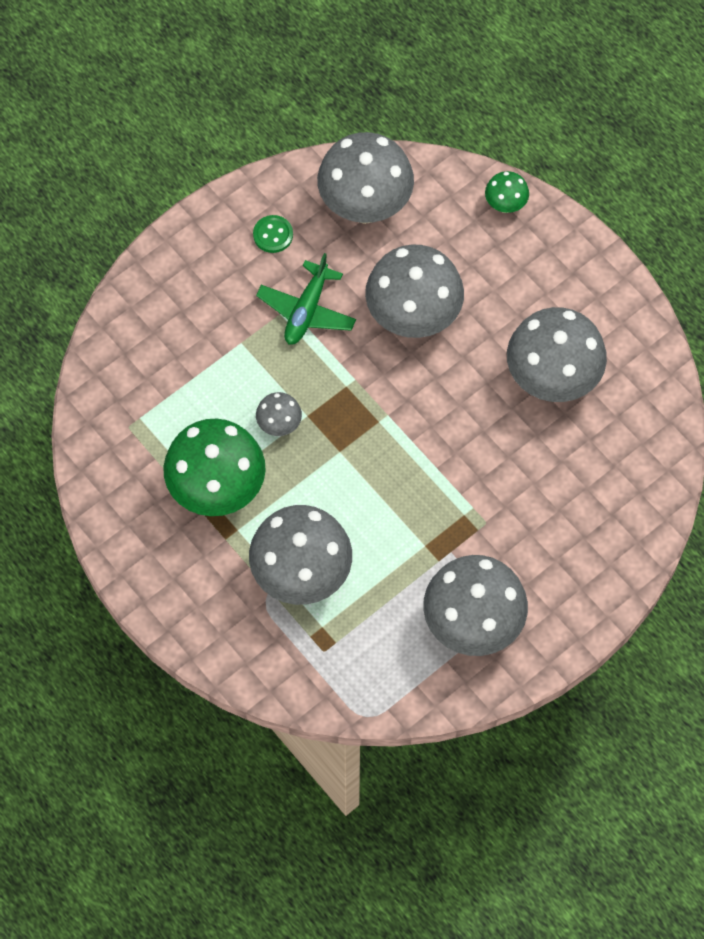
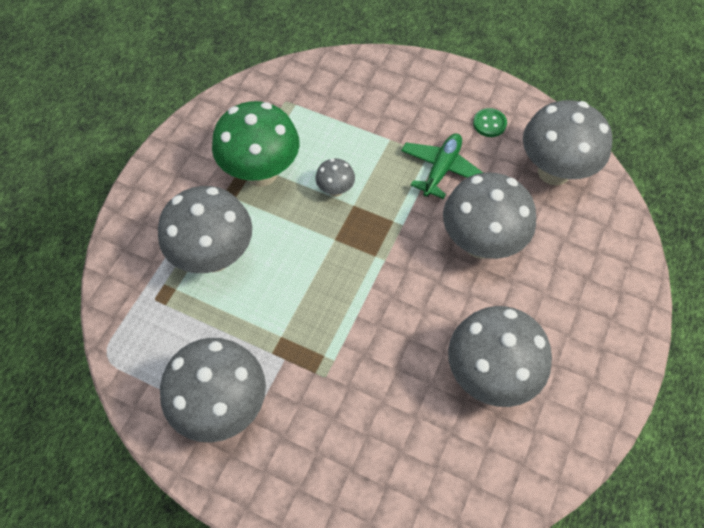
camera: 65 degrees right, 5 degrees down
(306, 310) = (441, 169): green plane -> green plane turned 120 degrees clockwise
(505, 205) = (626, 269): green mushroom -> none

